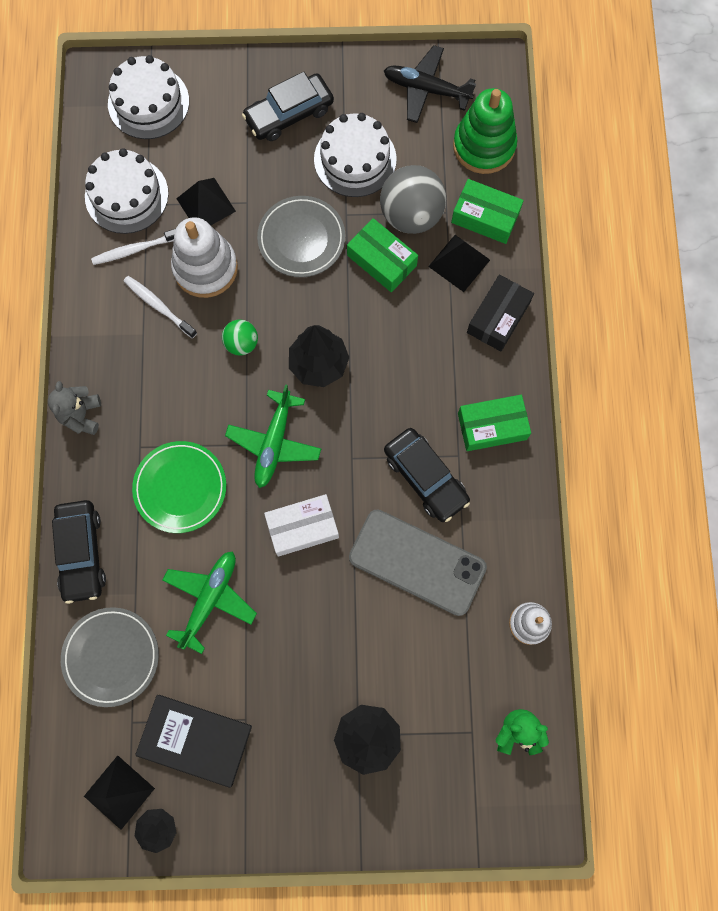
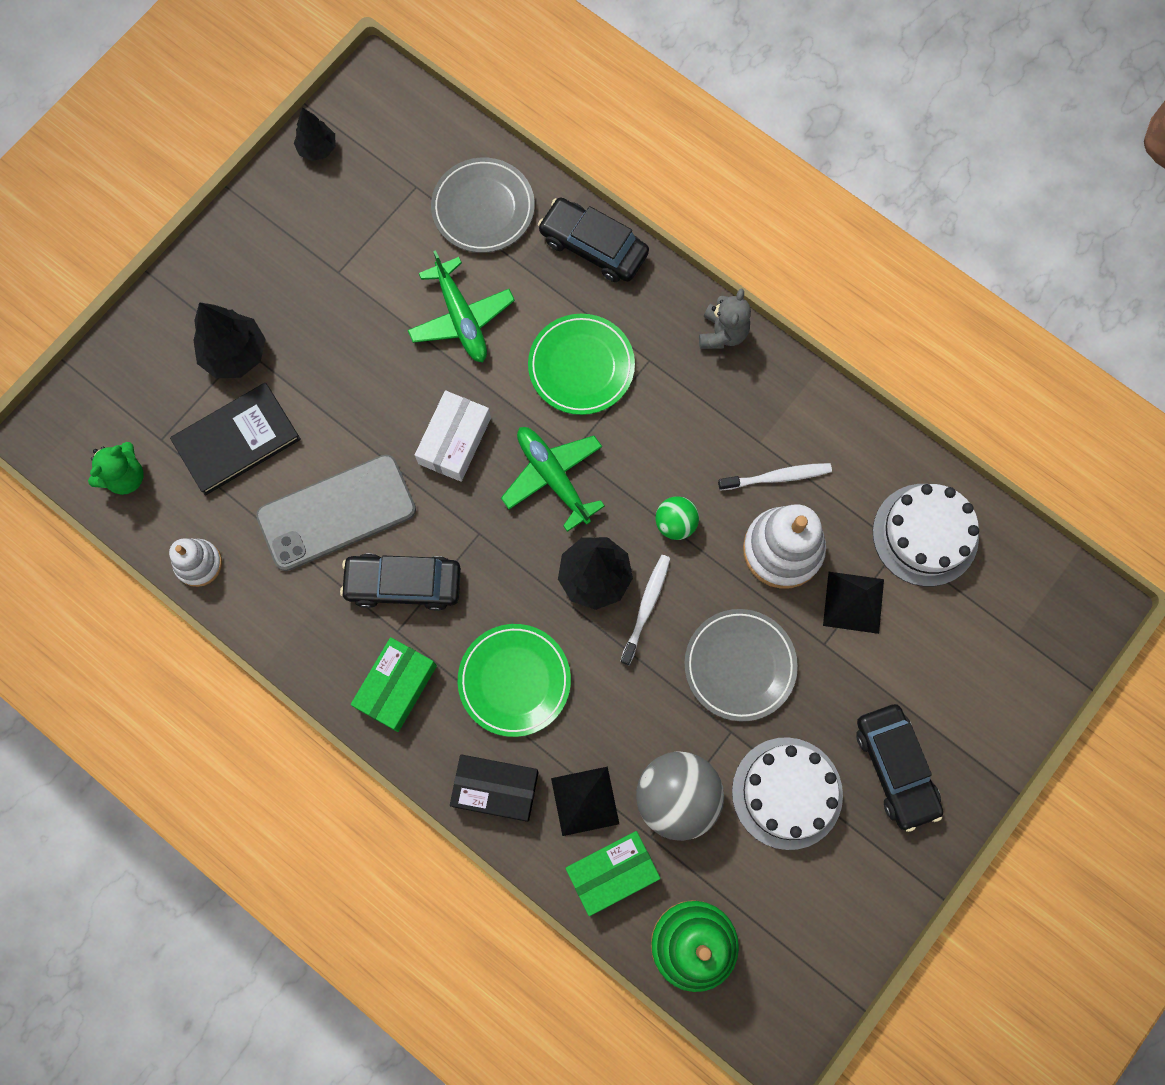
camera: 130 degrees right, 0 degrees up
(81, 415) = (722, 333): grey teddy bear -> grey teddy bear turned 60 degrees clockwise
(119, 792) = (371, 140): black pyramid -> none
(135, 249) = (856, 499): white toothbrush -> white toothbrush (646, 607)
(148, 102) = (1020, 634): white cake -> none
(195, 740) = (358, 223): black book -> black book (237, 440)
(289, 114) = (895, 768): black car -> black car turned 150 degrees clockwise
(382, 260) = (651, 725): green box -> none
(425, 359) = (514, 680): none -> green plate
(426, 89) = (811, 941): black plane -> none
(498, 318) = (495, 789): black box -> black box turned 60 degrees counterclockwise

